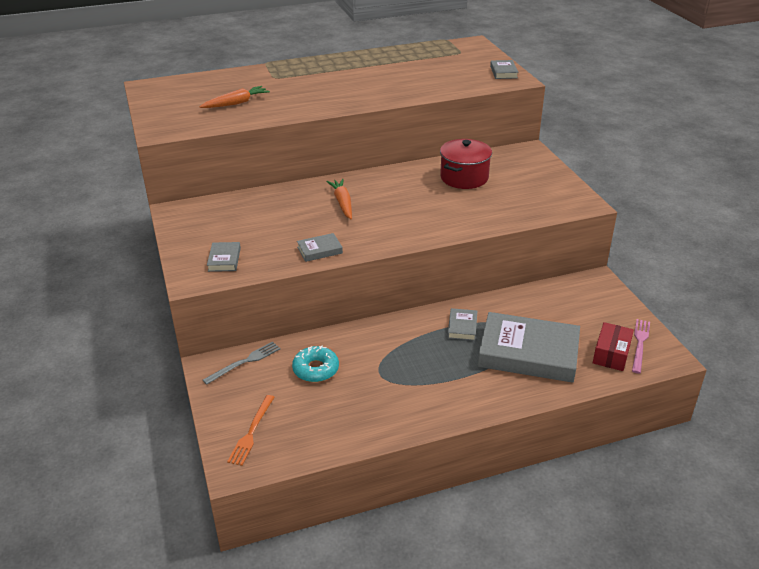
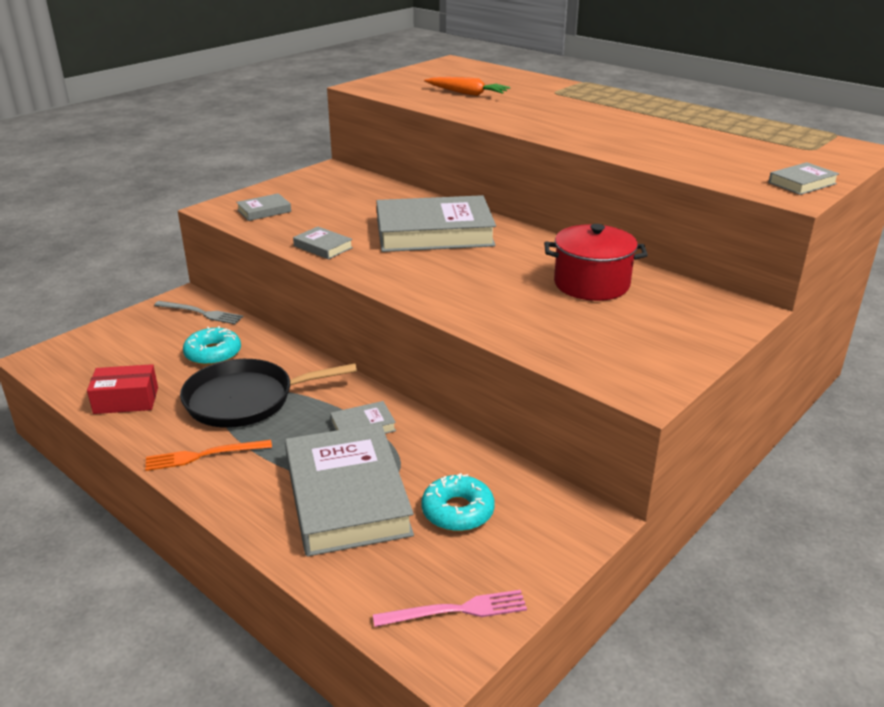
camera: 60 degrees right, 5 degrees down
(251, 432) = (95, 350): orange fork -> orange fork (204, 455)
(342, 203) = (434, 232): orange carrot -> grey book
(392, 368) = (245, 399): none -> black pan
(565, 318) = (457, 511): none -> turquoise donut
(611, 354) = (403, 582): red box -> red box (126, 400)

